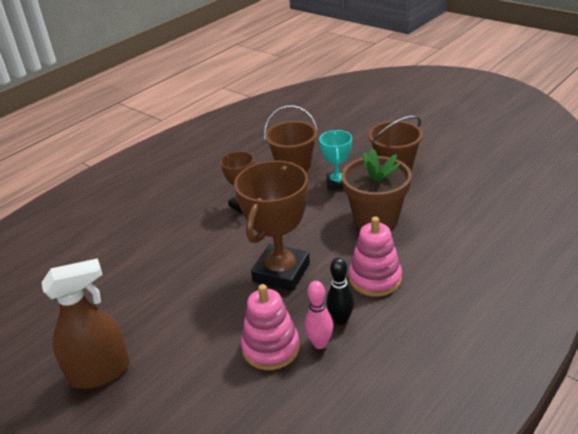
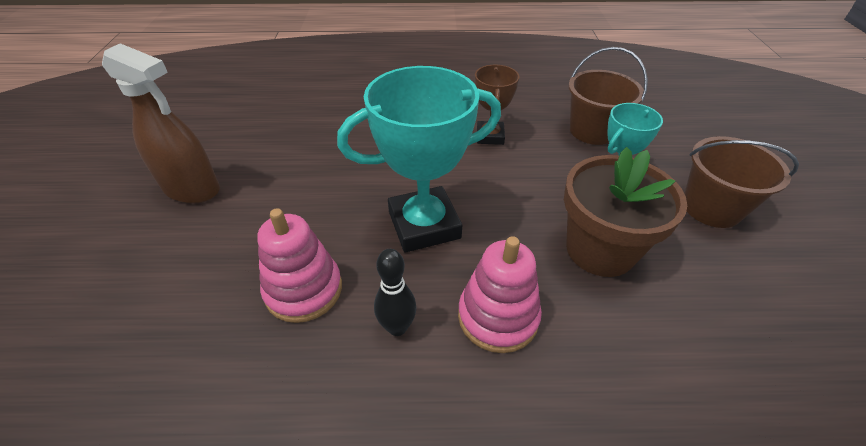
camera: 45 degrees right, 10 degrees up
(281, 272) = (424, 225): brown trophy -> turquoise trophy
(320, 343) = (342, 331): pink bowling pin -> none

